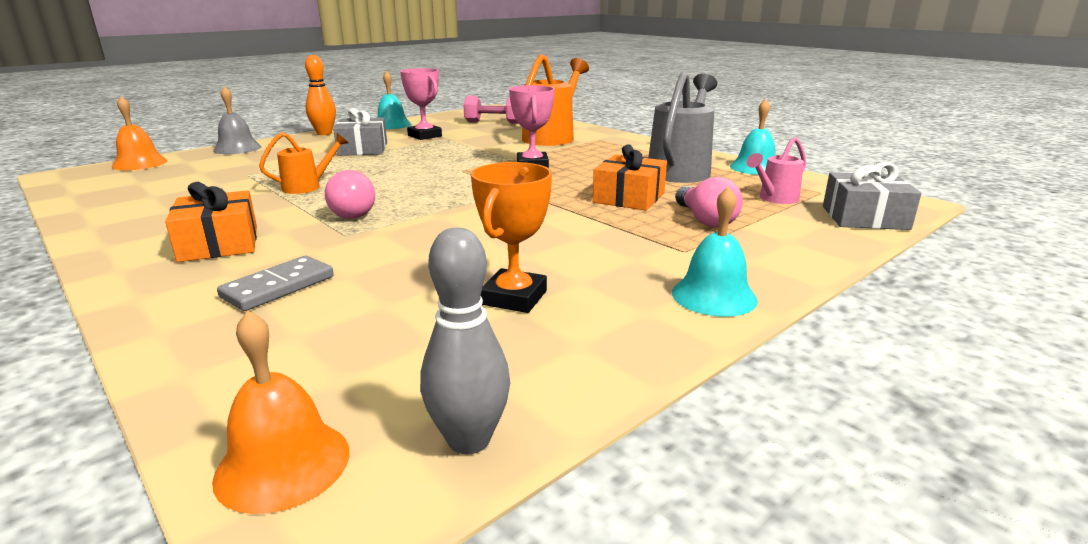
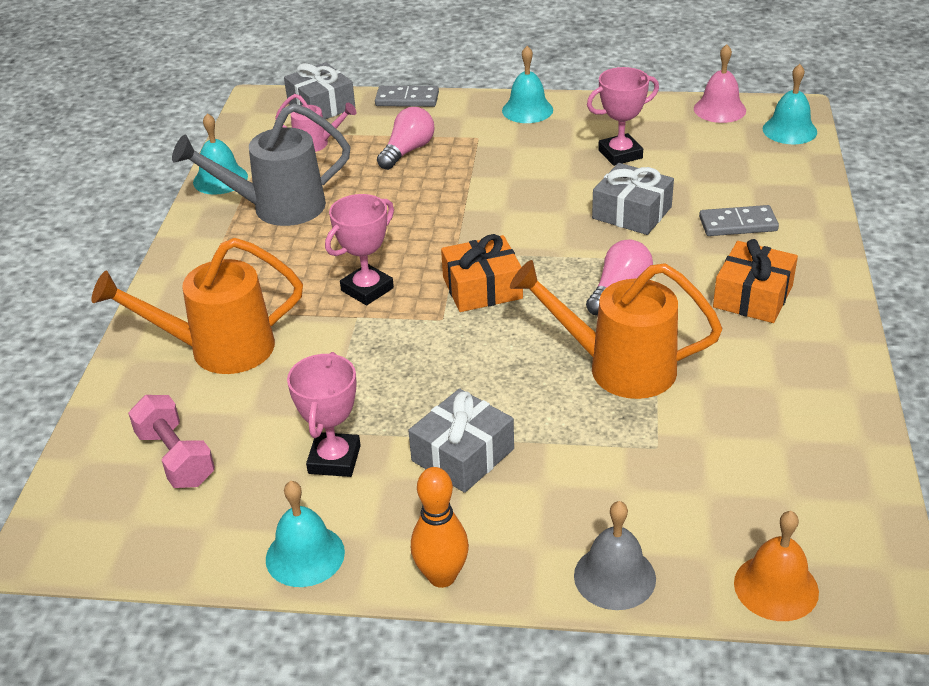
camera: 130 degrees left, 15 degrees up
(283, 464) = (789, 130): orange bell -> turquoise bell
(307, 187) = (619, 367): orange watering can -> orange watering can, size x1.88
(414, 255) = (632, 212): none -> grey gift
(469, 440) = (719, 109): grey bowling pin -> pink bell
(514, 297) = (620, 154): orange trophy -> pink trophy
(629, 197) = (398, 197): orange gift -> orange gift (482, 288)
(835, 251) = (407, 99): none -> grey domino

